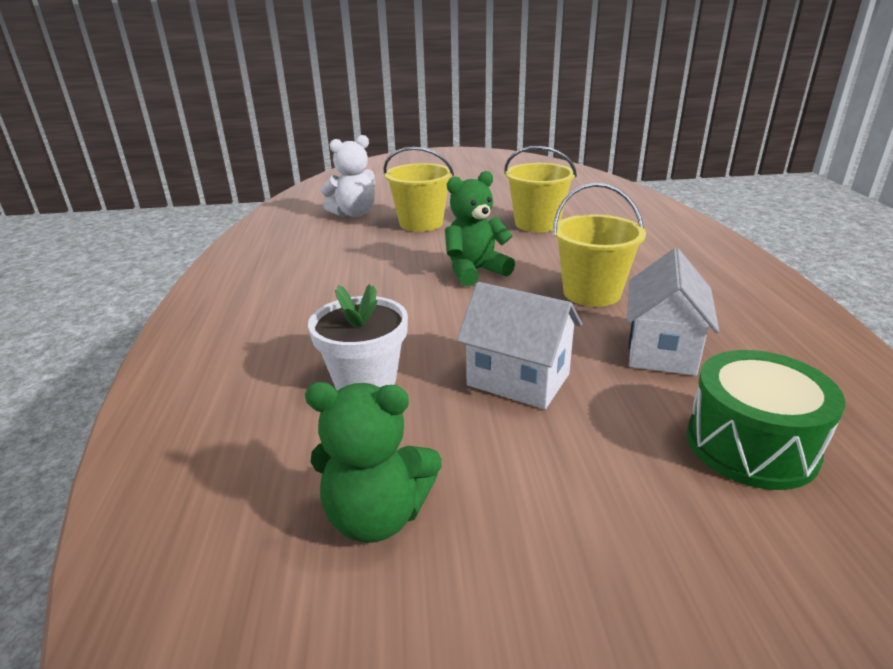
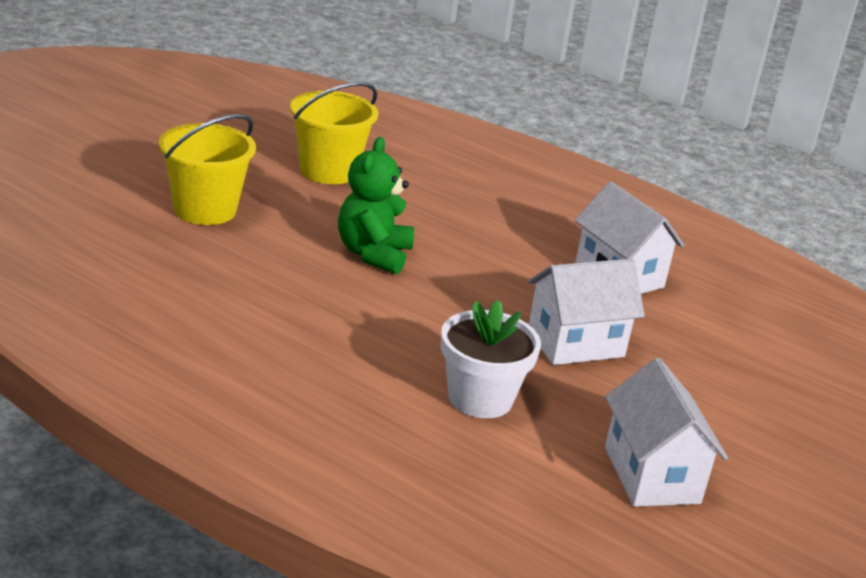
camera: 55 degrees left, 0 degrees up
(354, 214) = (91, 221): white teddy bear -> none
(377, 516) = (652, 475): green teddy bear -> white house
(592, 293) = (501, 240): yellow bucket -> none
(751, 445) = (747, 323): green drum -> none

